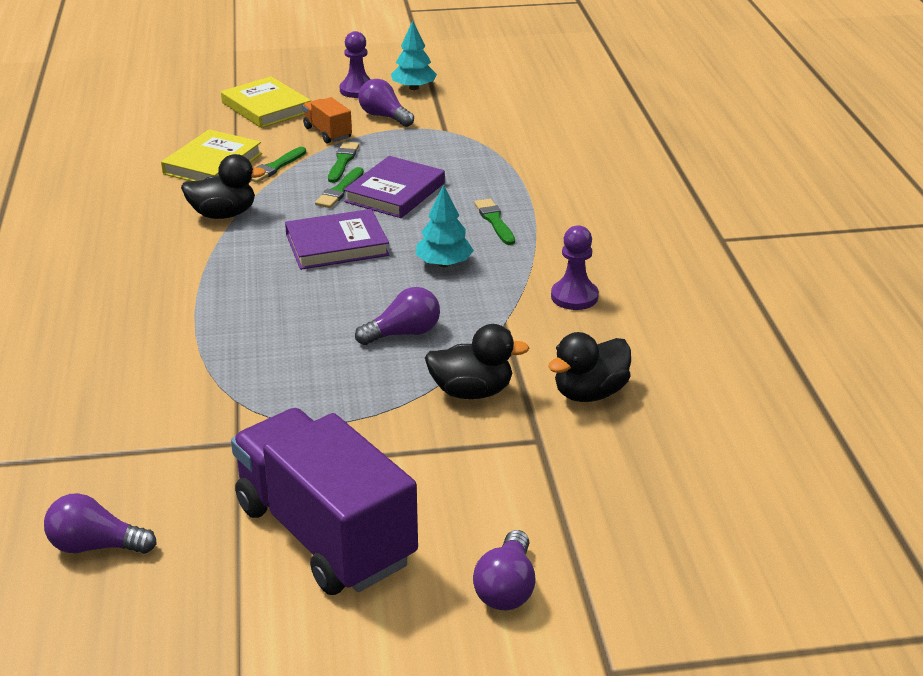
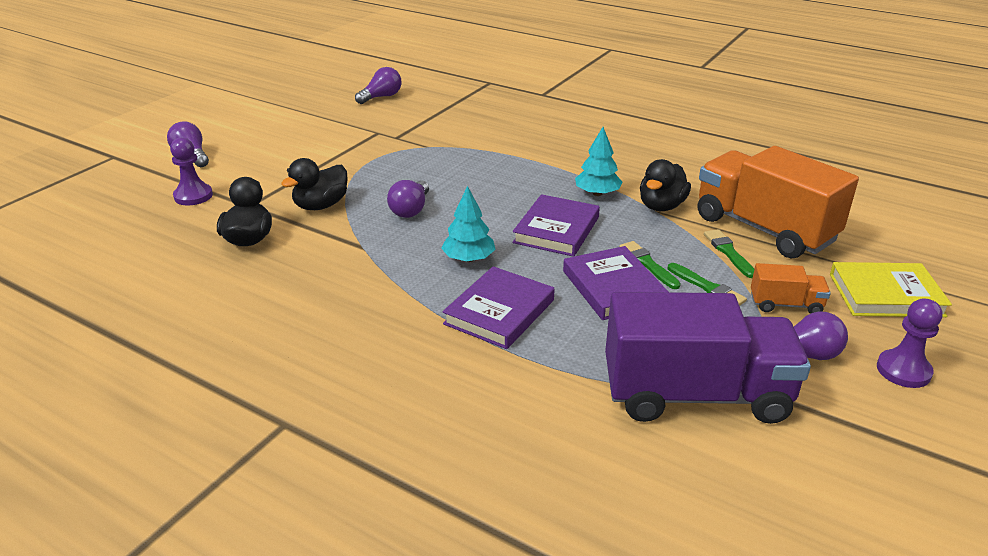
camera: 130 degrees right, 0 degrees up
(213, 164) = (764, 229): yellow book -> orange truck
(325, 534) = (299, 135): purple truck -> purple truck (695, 395)
(414, 88) = (884, 417): turquoise tree -> turquoise tree (597, 193)
(494, 221) = (499, 312): green brush -> purple book
(574, 297) = (342, 289): purple pawn -> purple pawn (193, 196)

